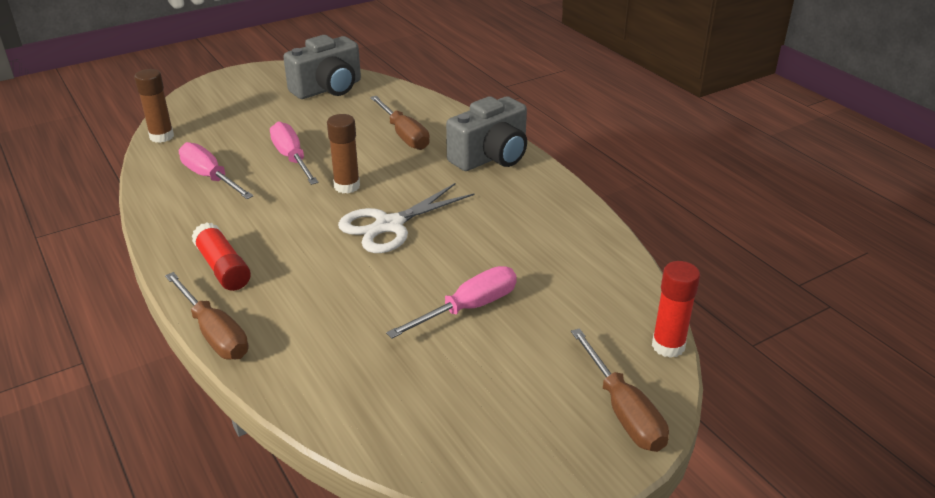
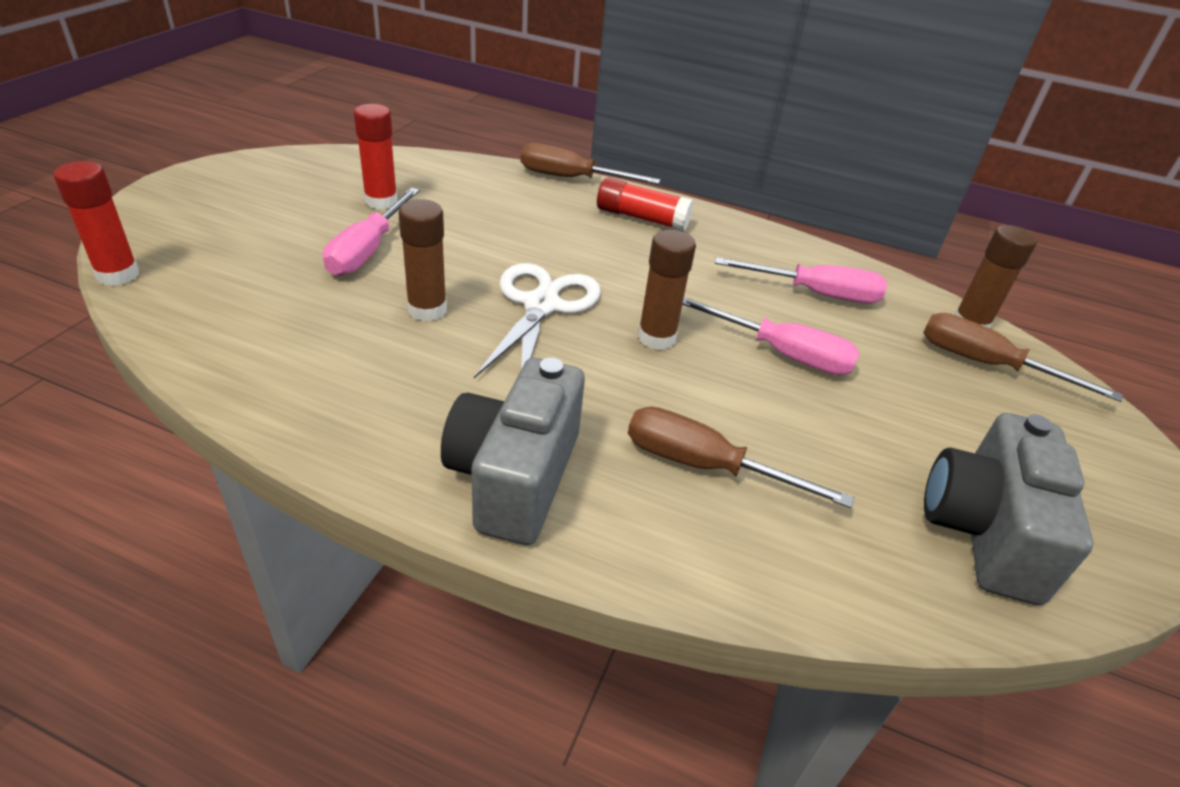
camera: 140 degrees right, 5 degrees up
(418, 362) = (381, 202): none -> red glue stick
(464, 246) = (427, 310): none -> brown glue stick
(623, 410) = (164, 215): brown screwdriver -> brown screwdriver (986, 364)

